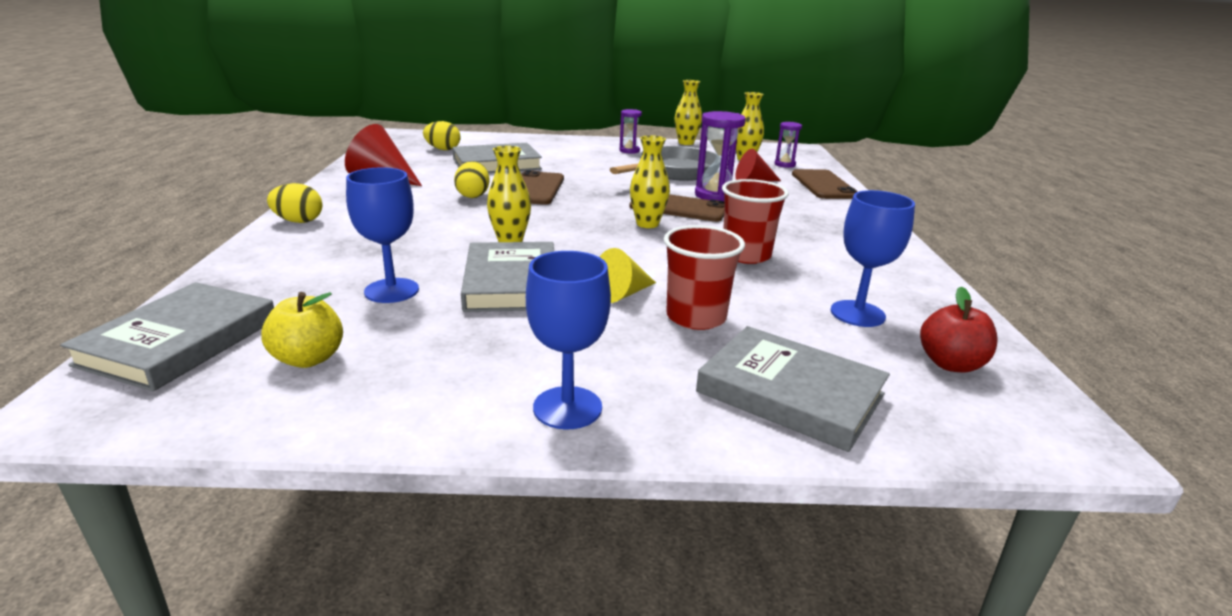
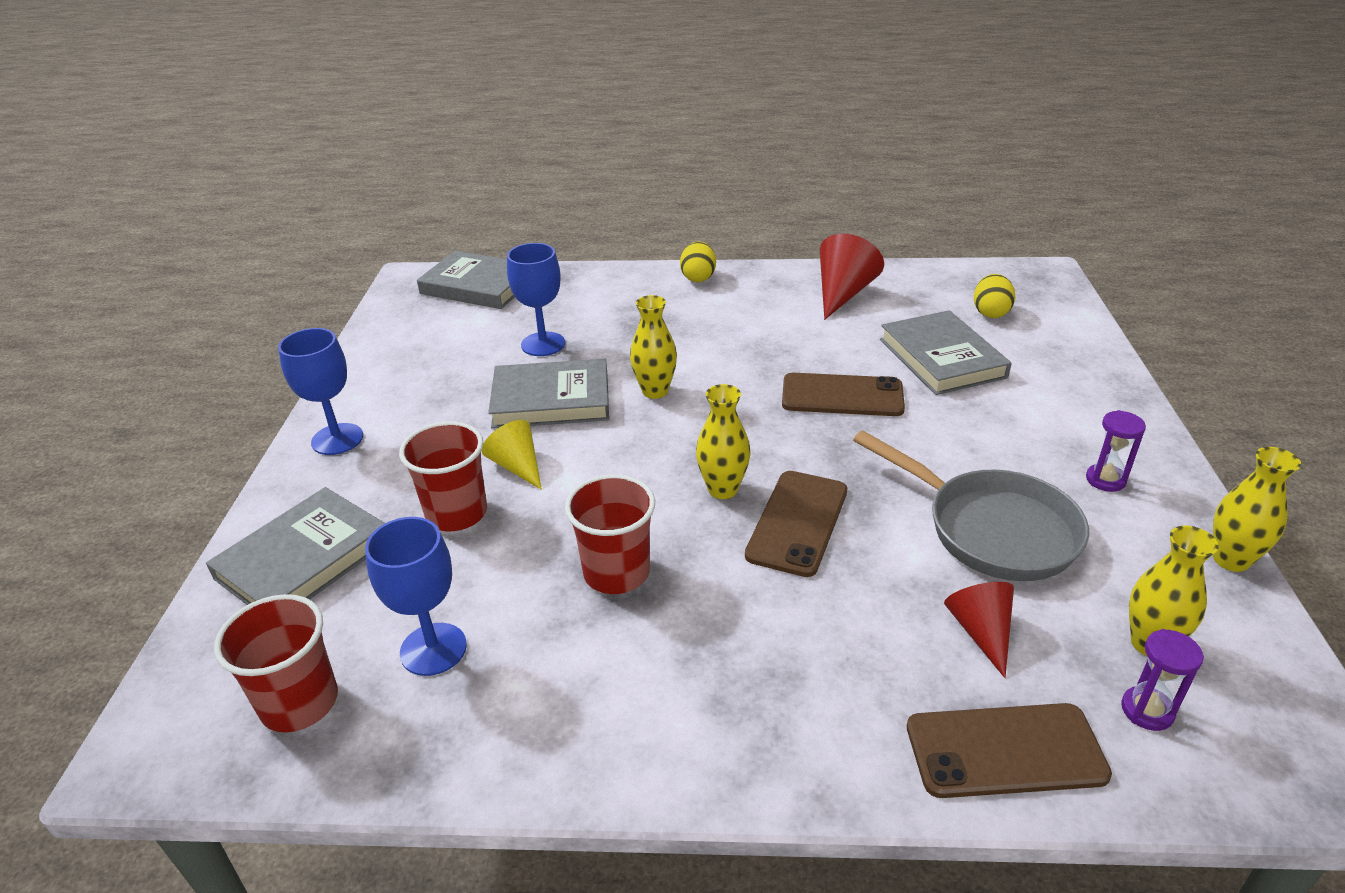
camera: 95 degrees right, 10 degrees up
(309, 359) = (441, 331): yellow apple -> none
(473, 195) = (800, 355): yellow egg -> none
(715, 195) = (871, 568): purple hourglass -> none
(950, 364) = (299, 703): red apple -> red cup

